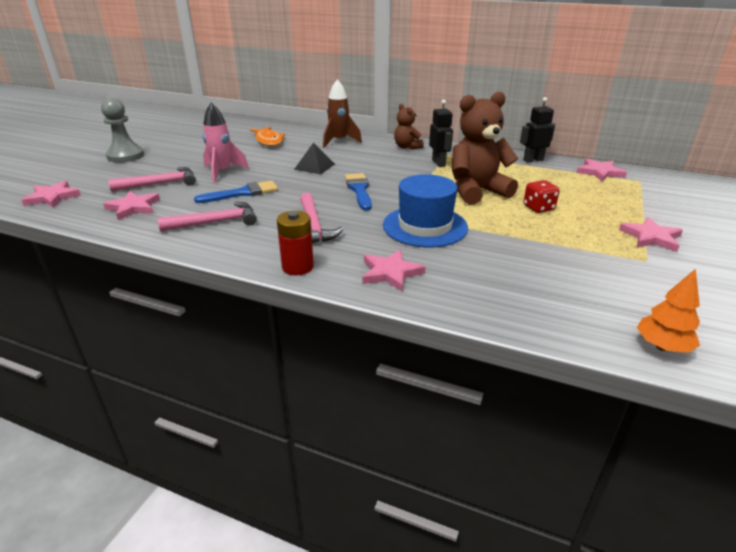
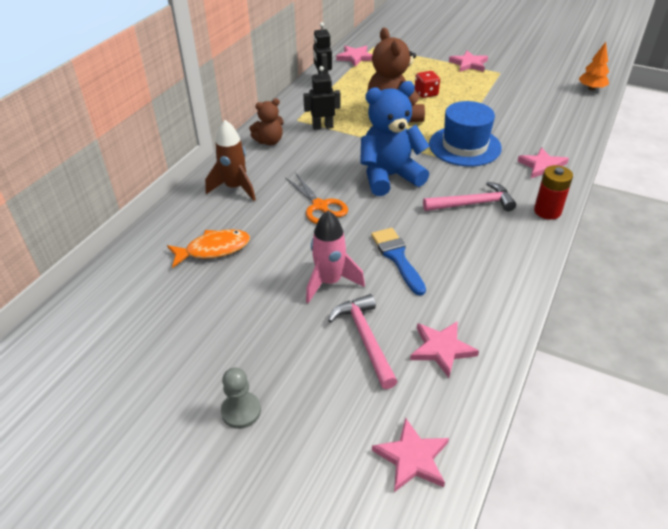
camera: 85 degrees left, 10 degrees up
(126, 156) = (241, 411): grey pawn -> grey pawn, size x0.65
(215, 222) = (472, 270): pink hammer -> none
(314, 166) = (320, 206): black pyramid -> orange scissors
(359, 190) = (389, 177): blue brush -> blue teddy bear

